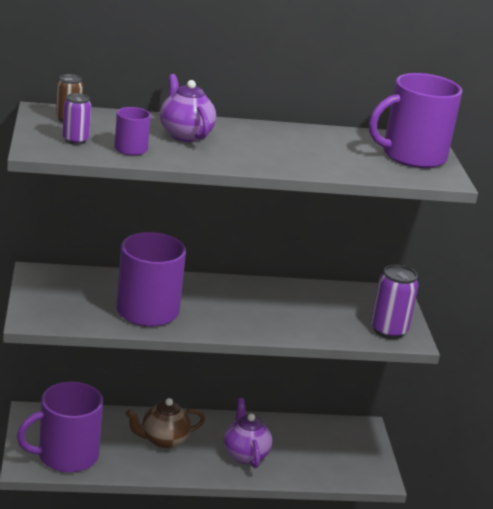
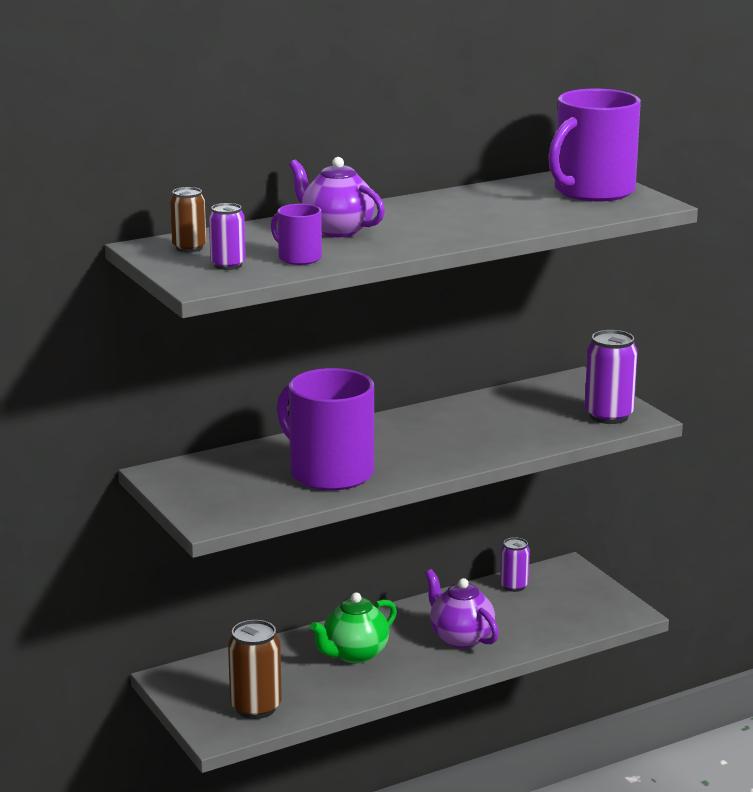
camera: 20 degrees left, 5 degrees down
(66, 456) = (256, 707): purple mug -> brown can
(163, 440) = (354, 654): brown teapot -> green teapot
(315, 428) = (514, 586): none -> purple can

